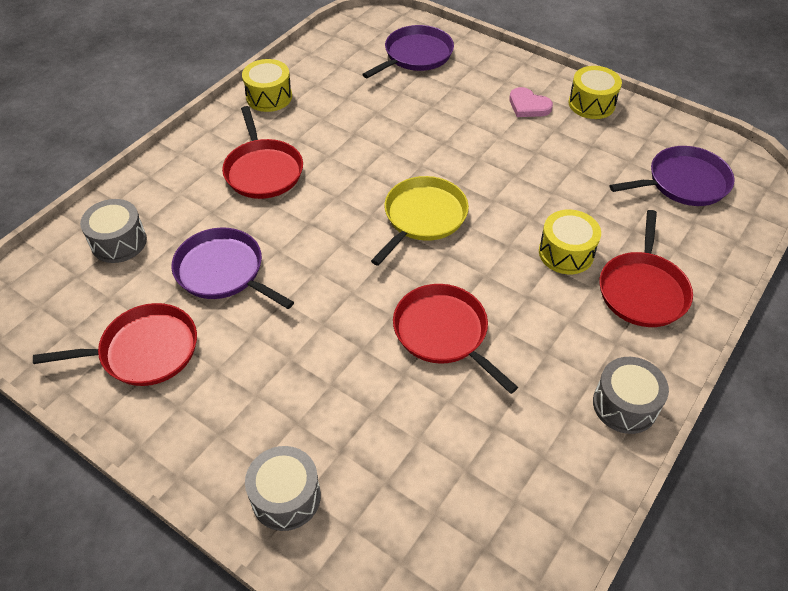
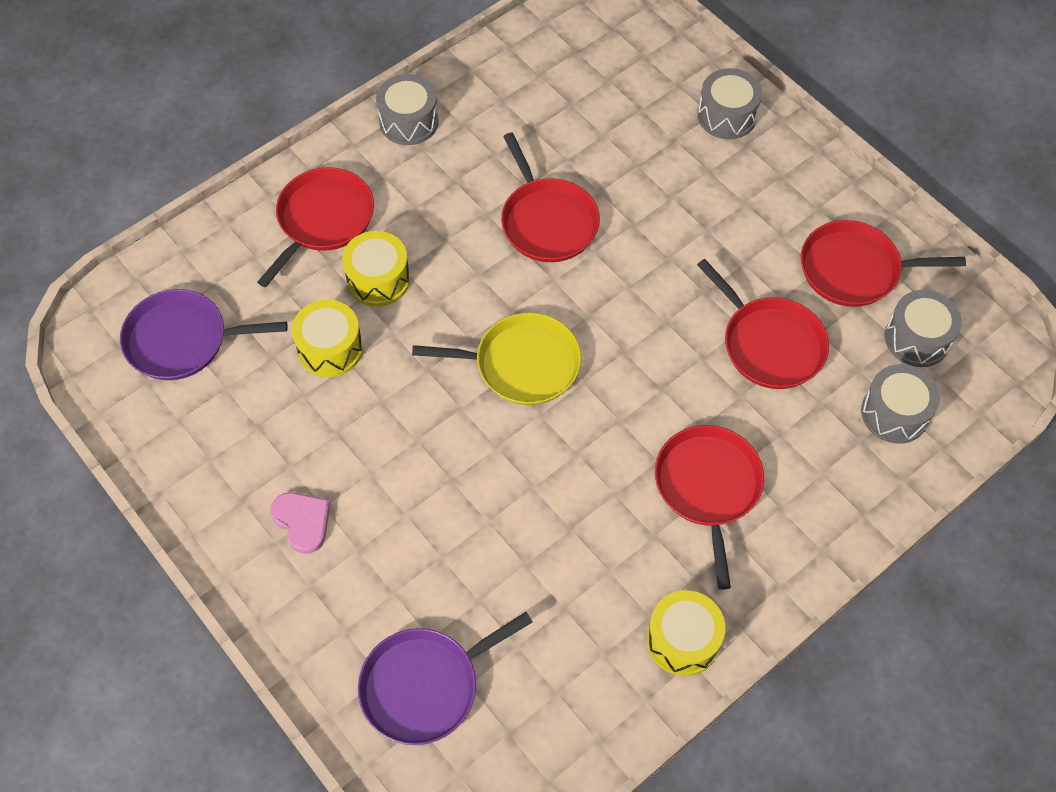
camera: 165 degrees left, 10 degrees up
(92, 302) = (917, 338): none -> grey drum
(223, 271) = (769, 344): purple pan -> red pan
(422, 217) = (521, 364): yellow pan -> yellow pan turned 135 degrees counterclockwise
(591, 104) = (211, 503): yellow drum -> yellow drum (330, 348)

